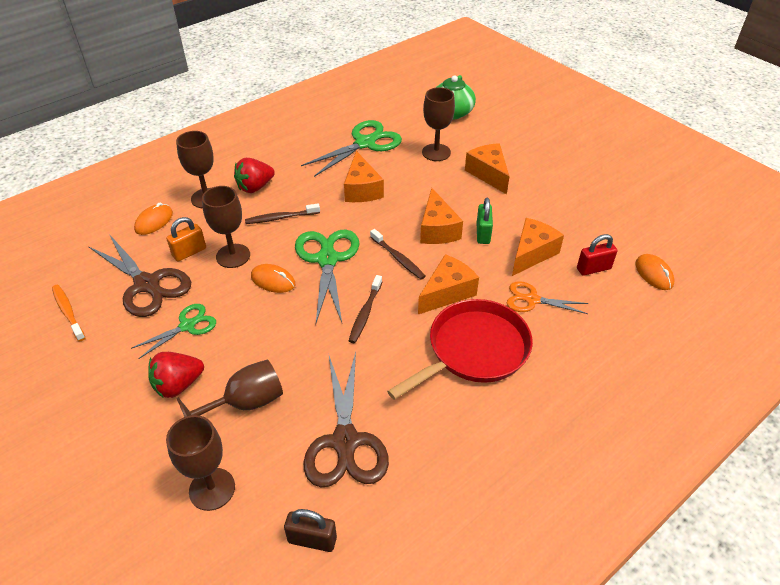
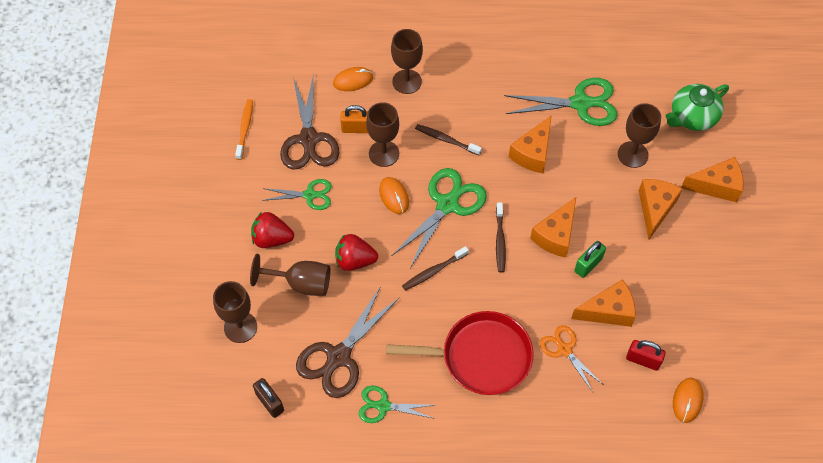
camera: 40 degrees right, 15 degrees up
(255, 187) = (451, 94): red strawberry -> red strawberry (355, 260)
(432, 453) = (383, 406): none -> green scissors
(447, 292) = (507, 297): orange cheese -> orange cheese (716, 186)

